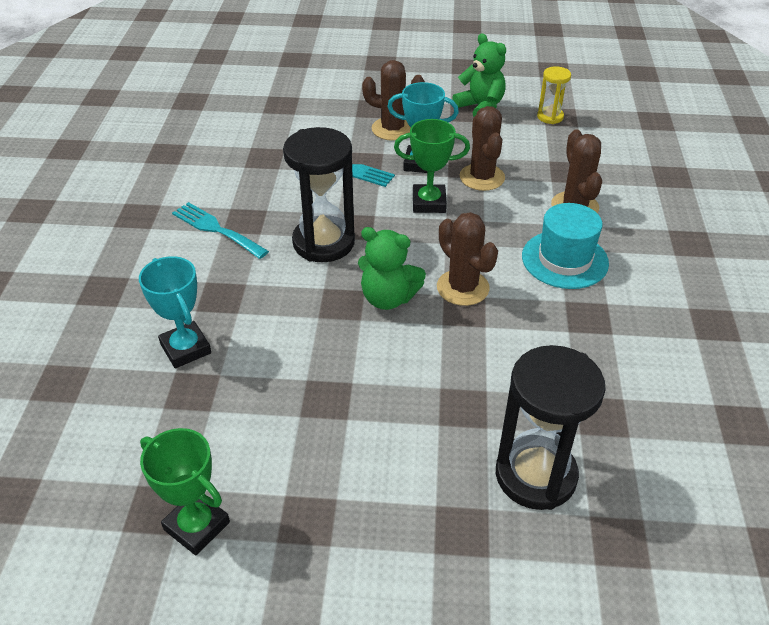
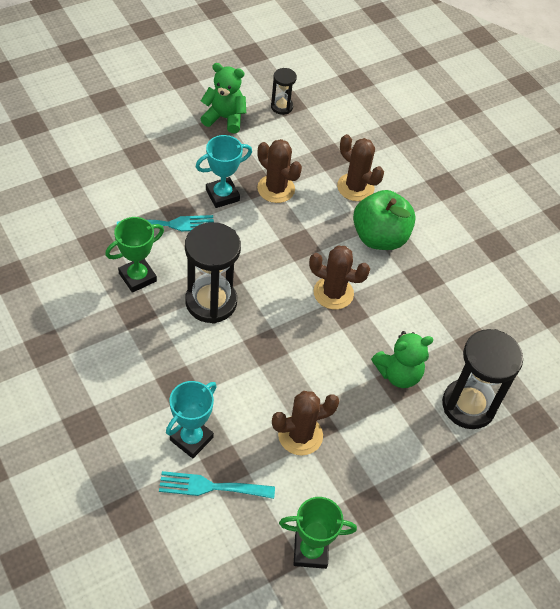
camera: 40 degrees left, 10 degrees up
(185, 349) = (191, 439): turquoise trophy -> turquoise trophy turned 75 degrees counterclockwise
(216, 229) = (121, 329): turquoise fork -> turquoise fork (210, 487)
(388, 298) = (292, 326): green teddy bear -> green teddy bear (398, 374)
(392, 129) = (174, 169): brown cactus -> brown cactus (300, 435)
(429, 203) = (256, 230): green trophy -> green trophy (137, 277)
(550, 117) = (281, 107): yellow hourglass -> black hourglass
(564, 259) = (379, 237): turquoise hat -> green apple

